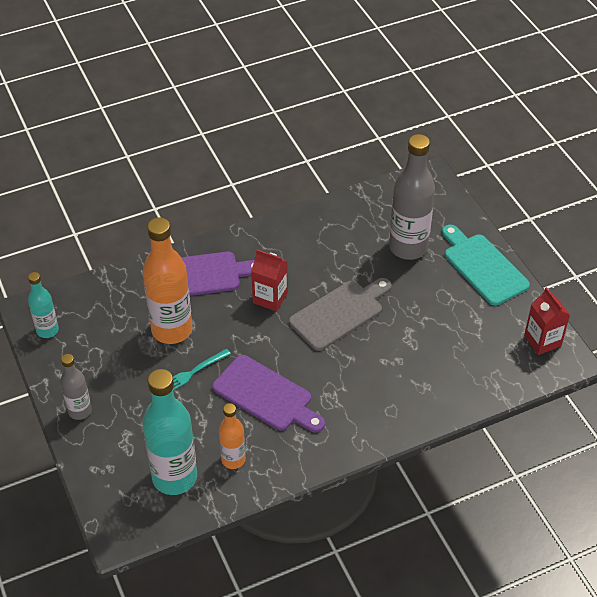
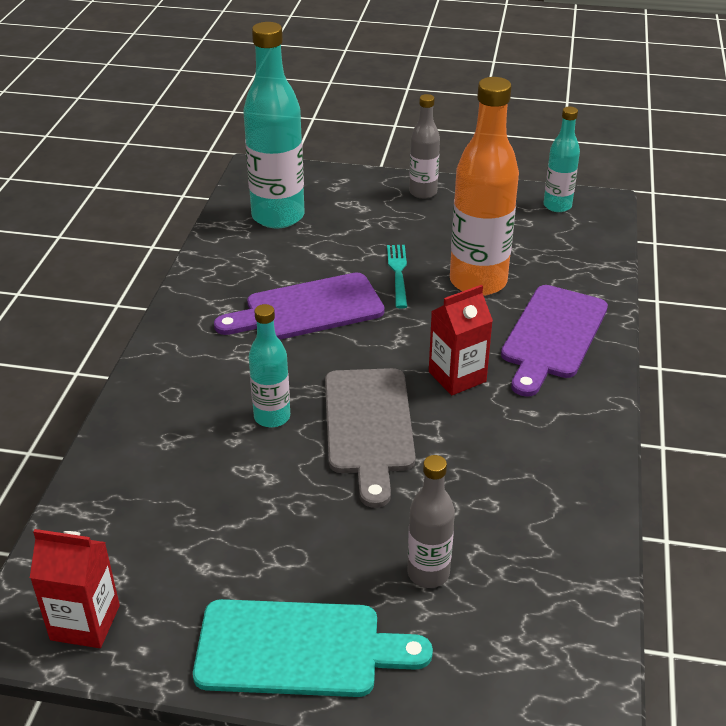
camera: 125 degrees right, 10 degrees down
(233, 459) = (253, 256): orange bottle -> none
(368, 355) = (272, 417): none -> turquoise bottle
(408, 247) = (428, 573): grey bottle -> grey bottle, size x0.54

